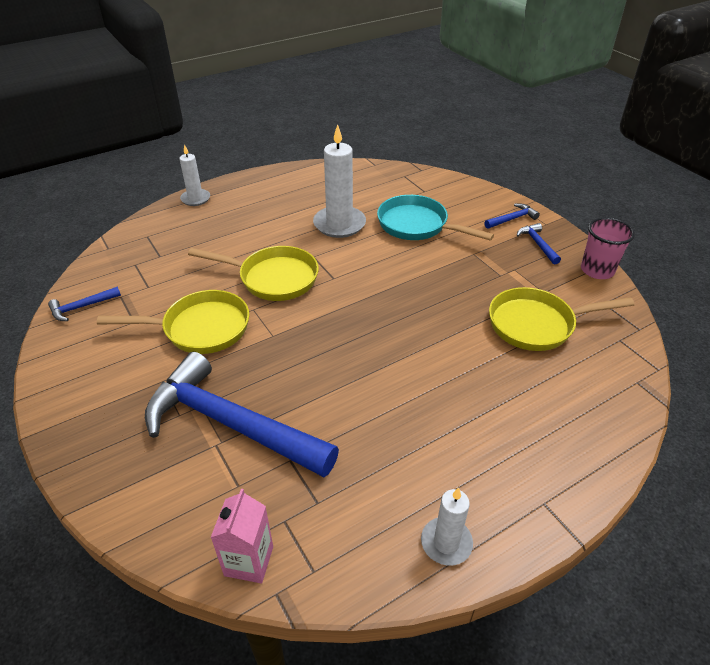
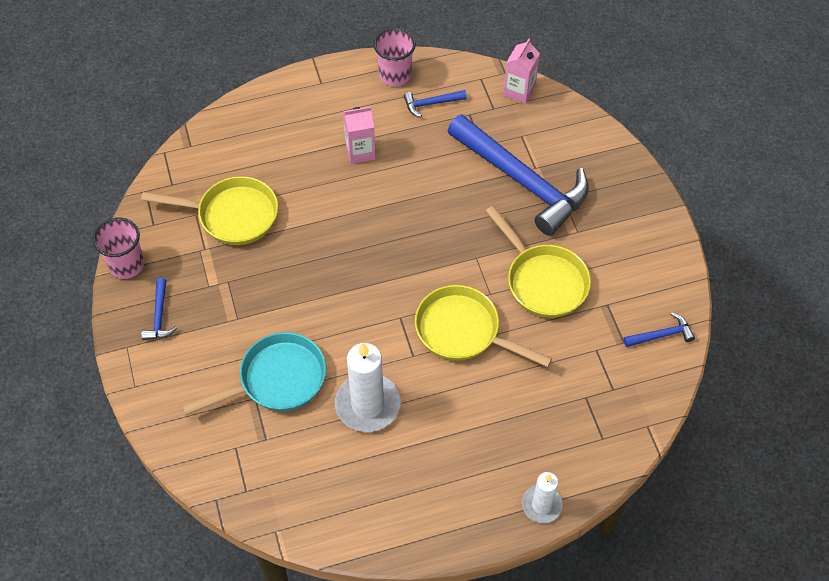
camera: 165 degrees left, 15 degrees up
(200, 328) = (543, 281): yellow pan -> yellow pan turned 135 degrees counterclockwise
(417, 225) = (276, 380): turquoise pan -> turquoise pan turned 75 degrees counterclockwise
(441, 417) = (360, 152): none -> pink carton
(446, 543) = (395, 75): white candle -> pink cup
(512, 219) = (159, 365): blue hammer -> blue hammer (431, 104)

